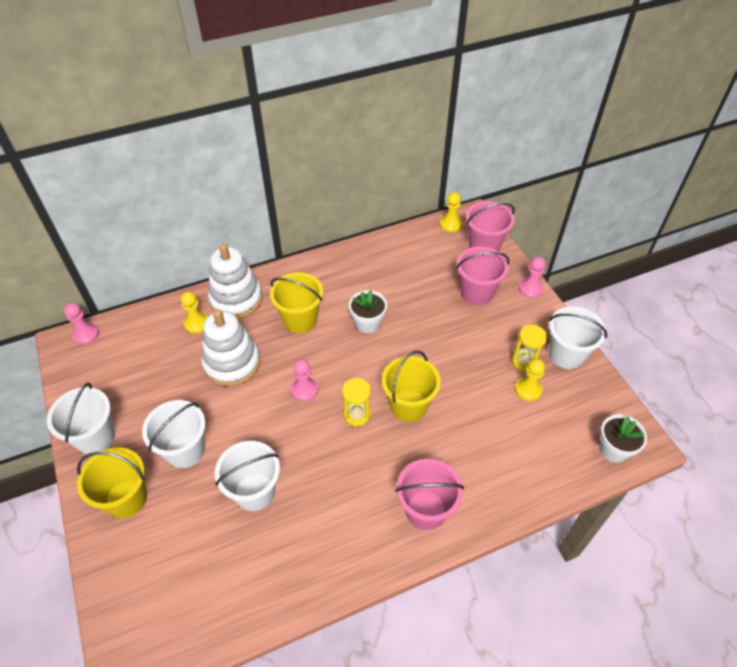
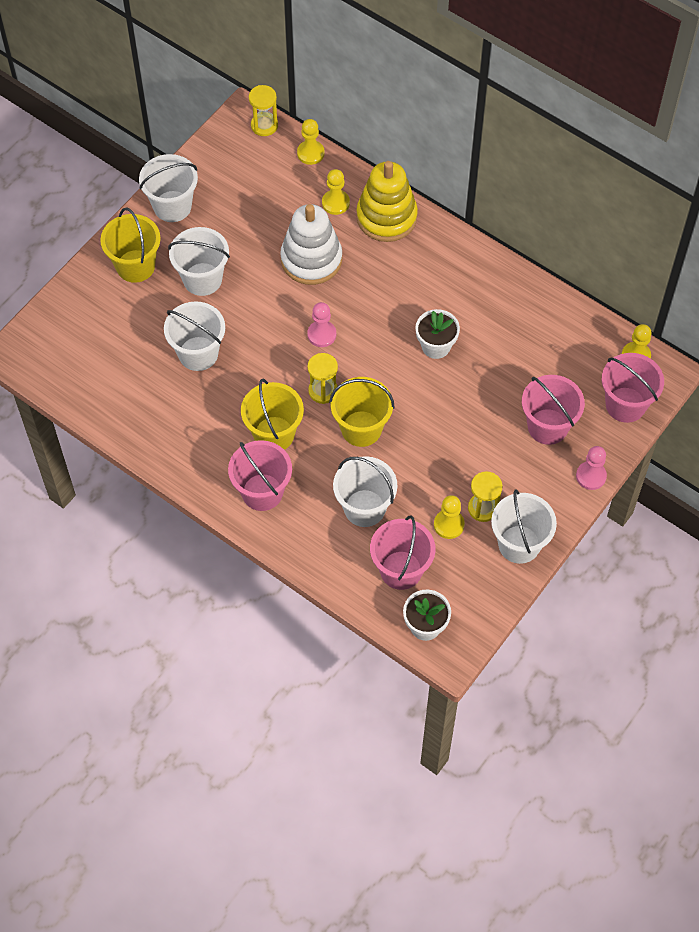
camera: 60 degrees right, 10 degrees up
(86, 334) = (264, 125): pink pawn -> yellow hourglass
(139, 317) = (310, 153): none -> yellow pawn
(236, 299) = (386, 217): white stacking toy -> yellow stacking toy
(300, 319) = (400, 285): yellow bucket -> yellow bucket (274, 434)
(483, 439) = (364, 508): none -> white bucket
(554, 441) = (401, 570): none -> pink bucket

